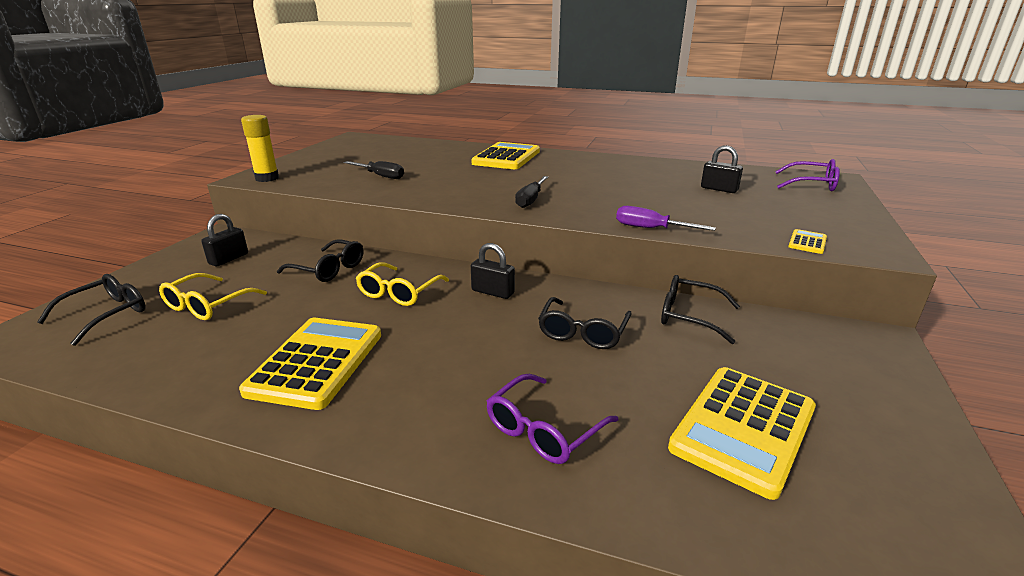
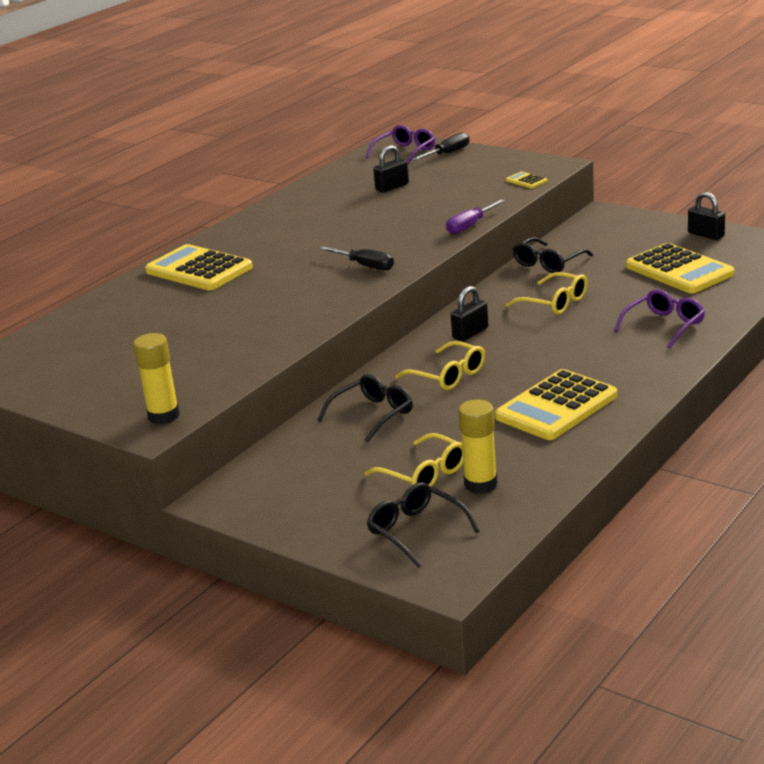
camera: 70 degrees left, 0 degrees up
(168, 336) = (480, 484): none -> yellow glue stick
(228, 259) = (304, 480): black padlock -> black padlock (706, 235)
(317, 362) = (556, 407): yellow calculator -> yellow calculator turned 75 degrees counterclockwise
(380, 176) = (216, 342): black screwdriver -> black screwdriver (447, 153)
(544, 430) = (664, 326): purple glasses -> purple glasses turned 105 degrees counterclockwise
(583, 332) = (554, 303): black glasses -> yellow glasses

